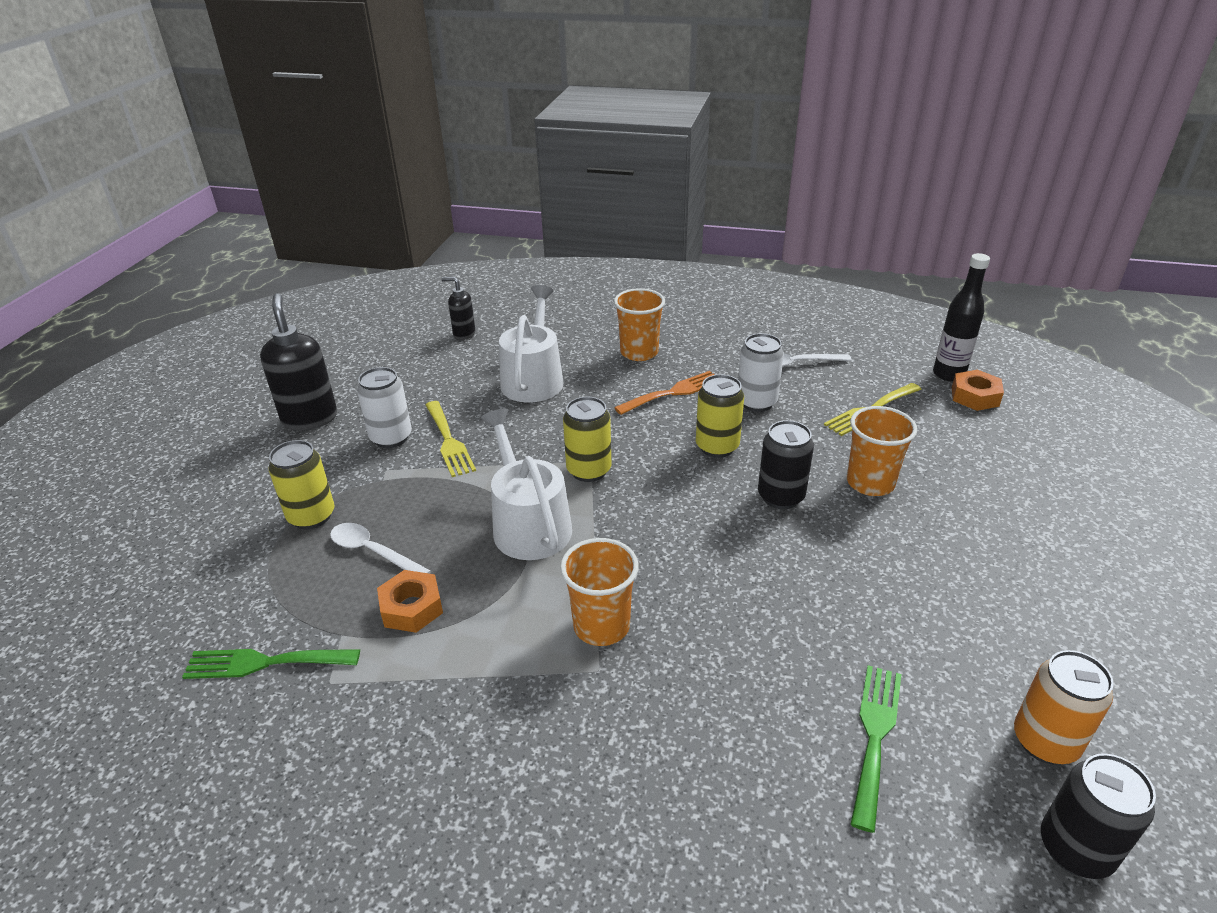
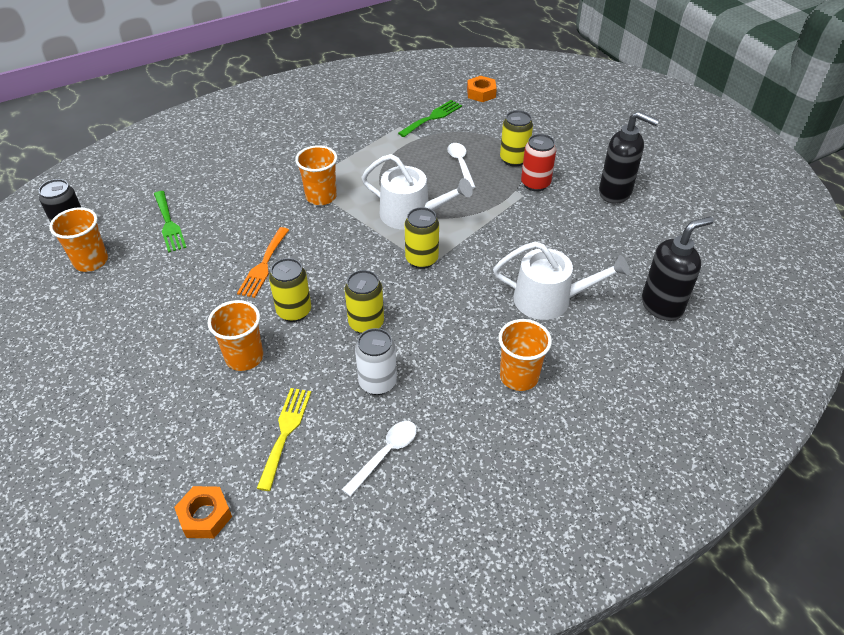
camera: 135 degrees right, 10 degrees up
(352, 473) = (535, 184): none -> red can
(373, 552) = (460, 164): white spoon -> white spoon turned 90 degrees counterclockwise
(391, 438) = (554, 210): white can -> none
(412, 607) = (409, 158): orange nut -> orange nut (481, 93)
(449, 441) = (522, 227): yellow fork -> none
(464, 334) = (662, 306): black soap dispenser -> black soap dispenser, size x1.78
(533, 379) = (550, 299): white watering can -> white watering can turned 45 degrees counterclockwise
(673, 392) = (445, 352): orange fork -> orange fork (264, 265)
(780, 497) = (294, 311): black can -> yellow can
(948, 374) = (242, 537): black bottle -> none
(1045, 741) = (91, 261): orange can -> orange cup

